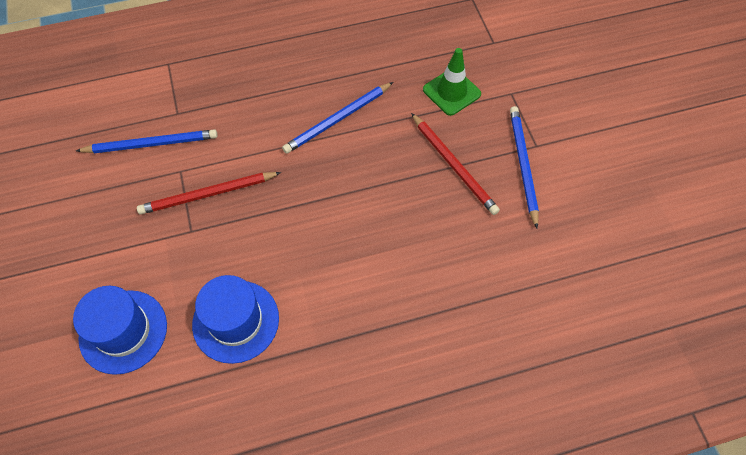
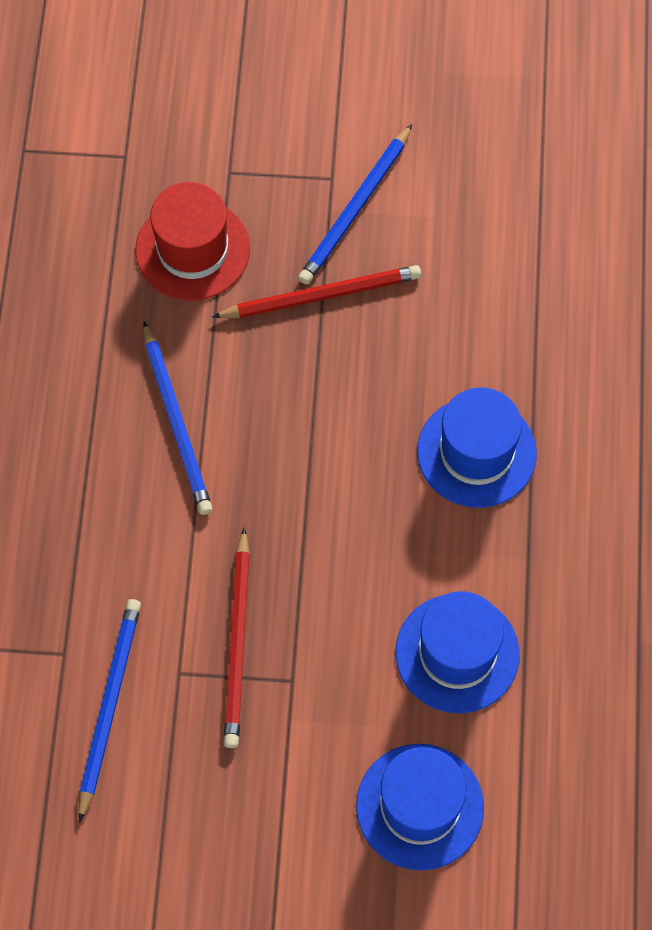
camera: 70 degrees left, 5 degrees up
(383, 288) = (476, 452): none -> blue hat
(451, 92) = (192, 249): green traffic cone -> red hat
(523, 165) = (355, 209): blue pencil -> blue pencil turned 75 degrees counterclockwise

